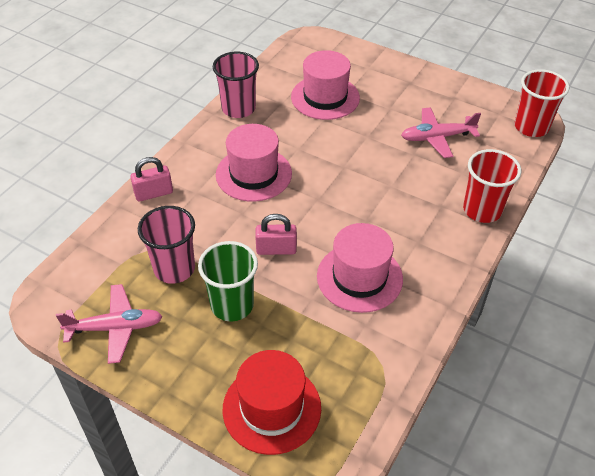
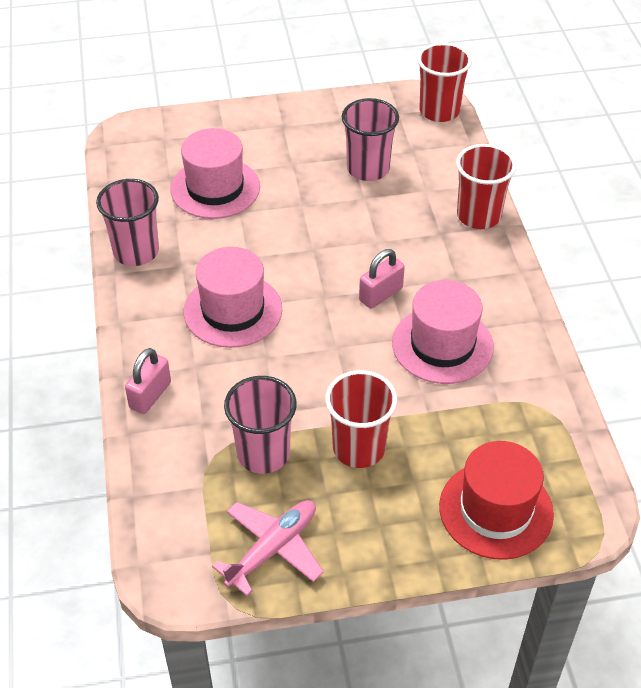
camera: 40 degrees left, 0 degrees up
(232, 305) = (359, 448): green cup -> red cup
(276, 249) = (340, 369): pink padlock -> pink padlock (381, 294)
(437, 137) = (368, 169): pink plane -> pink cup

